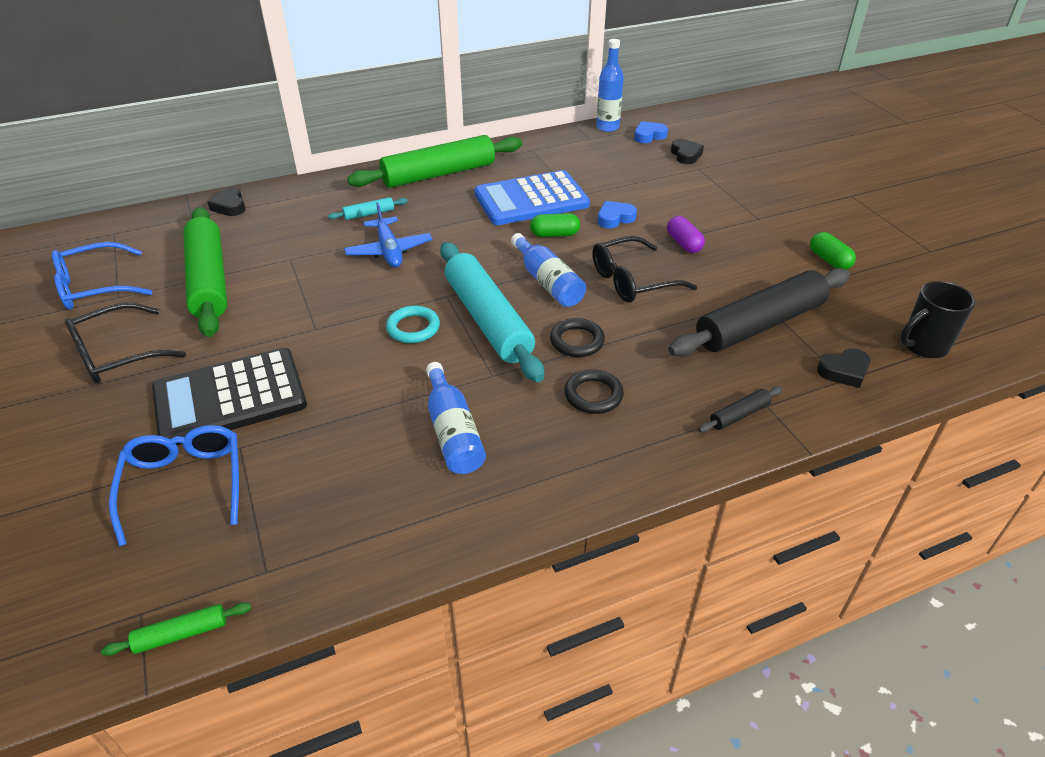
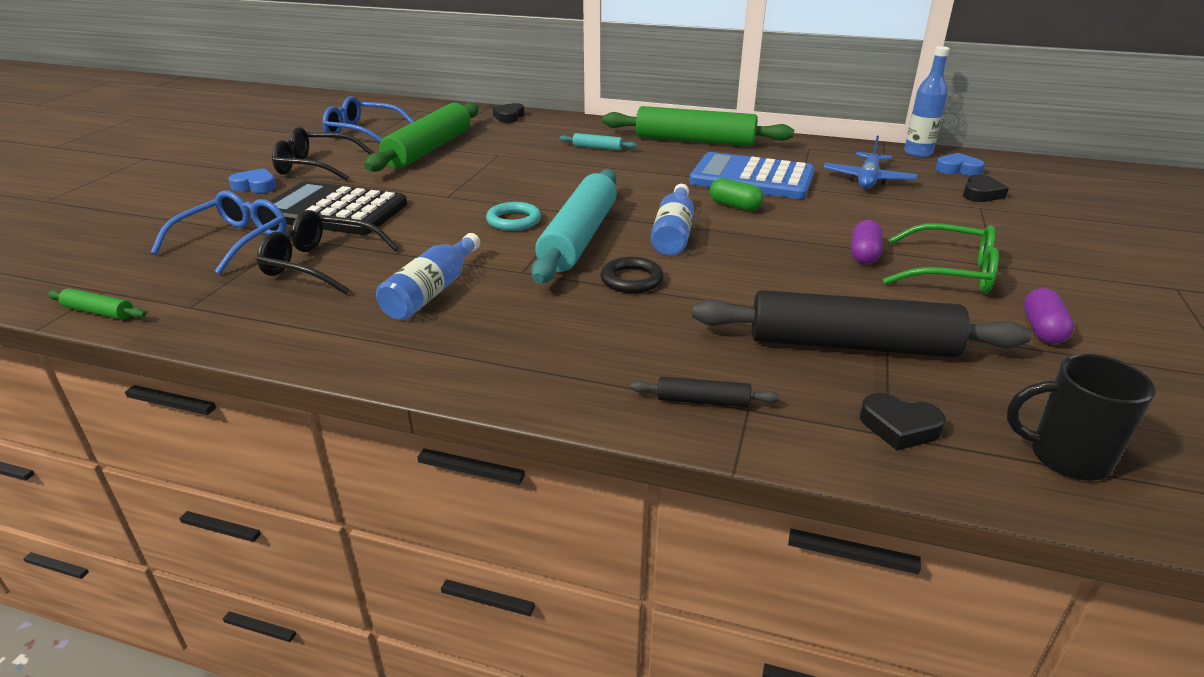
camera: 40 degrees right, 10 degrees down
(389, 251) = (575, 172): blue plane -> blue plane (868, 179)
(593, 395) = (583, 320): black ring -> none
(615, 218) = (816, 214): blue heart -> blue heart (256, 186)
(632, 280) = (759, 260): black glasses -> black glasses (320, 264)
(743, 237) = (950, 273): none -> green glasses
(829, 260) = (1042, 329): green capsule -> purple capsule

